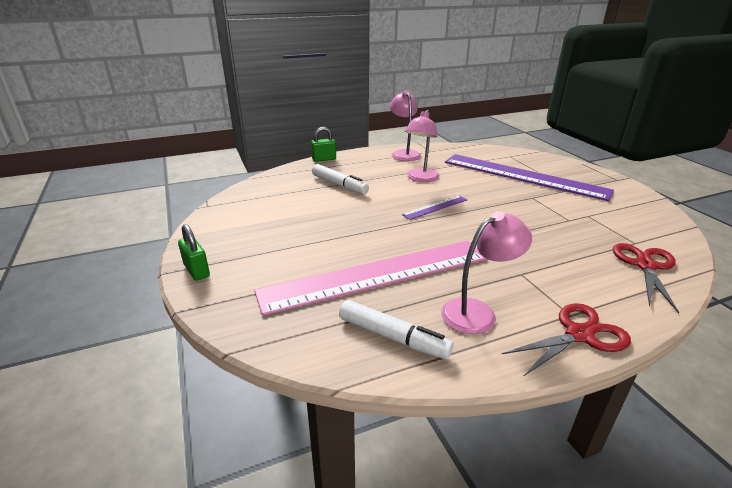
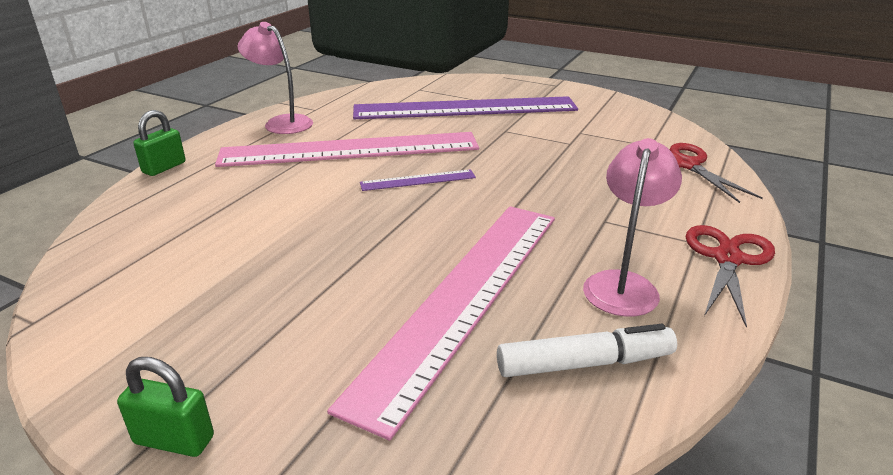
camera: 40 degrees left, 0 degrees up
(339, 185) = (244, 198): white marker -> none
(420, 178) = (350, 150): pink lamp -> pink ruler
(435, 207) = (418, 180): purple ruler -> purple ruler turned 60 degrees clockwise

